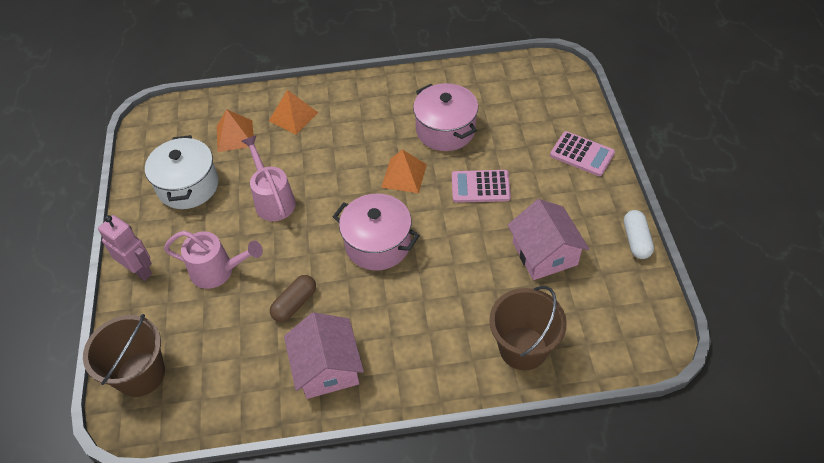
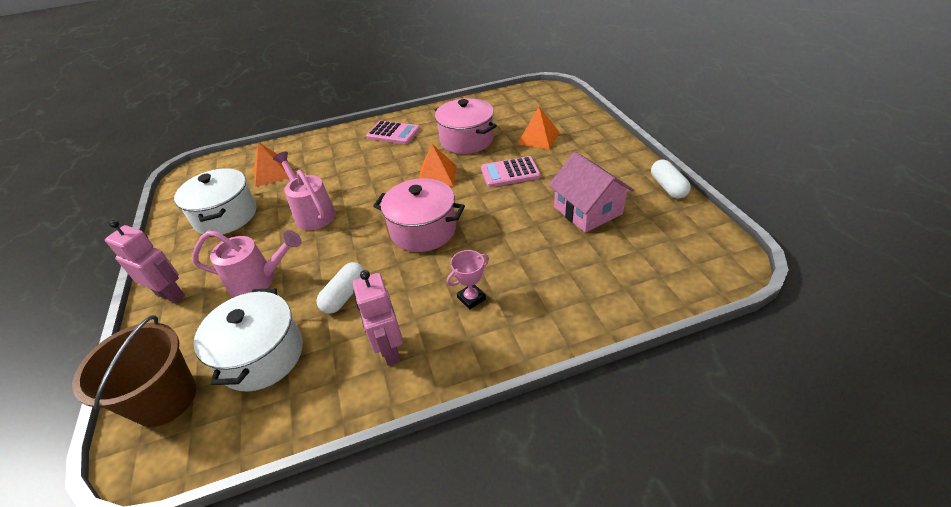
camera: 10 degrees left, 10 degrees down
(219, 350) = (262, 356): none -> white pot
(293, 116) = (326, 152): orange pyramid -> orange pyramid (538, 138)
(295, 304) = (345, 295): brown capsule -> white capsule
(327, 368) = (389, 350): pink house -> pink robot
(407, 331) = (471, 298): none -> pink trophy
(523, 348) = (597, 291): brown bucket -> none
(582, 154) = (592, 137): pink calculator -> pink calculator (393, 133)

